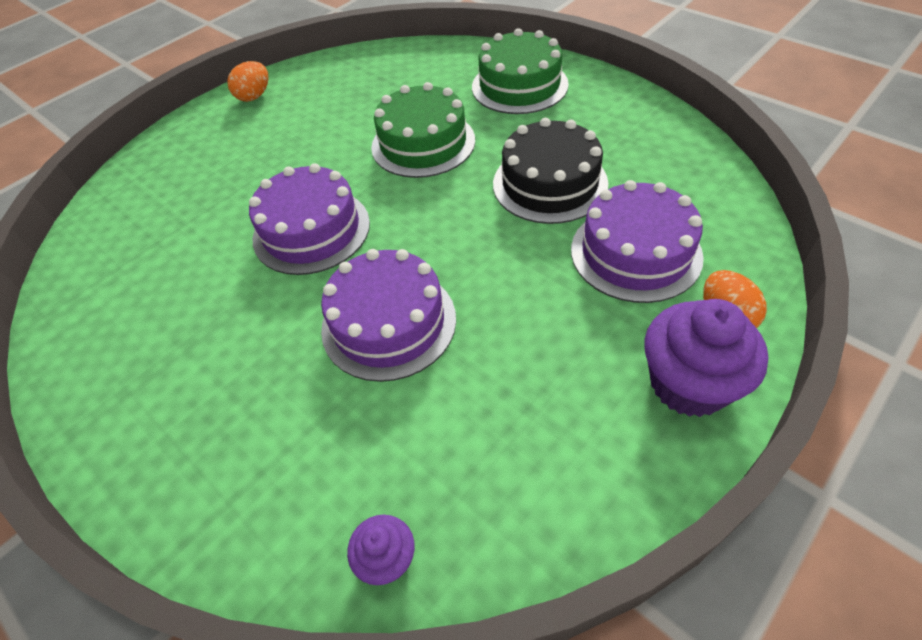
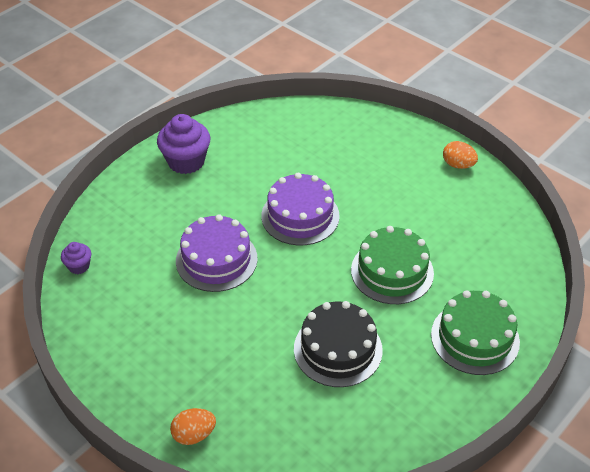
camera: 85 degrees right, 5 degrees down
(635, 252) = (259, 393): purple cake -> none
(688, 383) = (148, 403): purple cupcake -> purple cupcake (186, 161)

